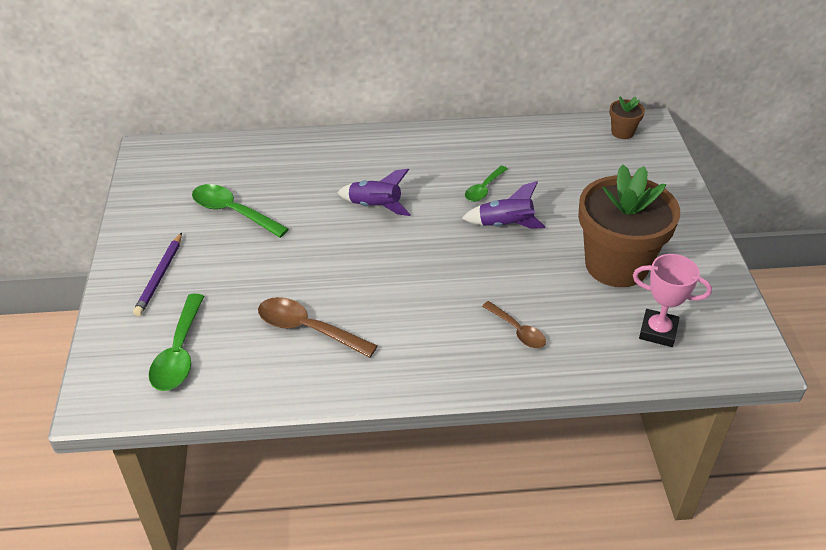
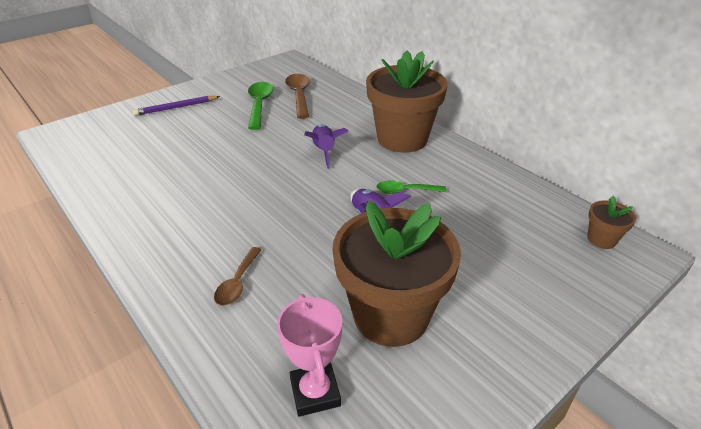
camera: 55 degrees right, 5 degrees down
(179, 352) = (109, 141): green spoon -> none
(308, 329) = (164, 177): brown spoon -> brown spoon (299, 96)
(405, 152) = (402, 139): none -> brown flower pot

